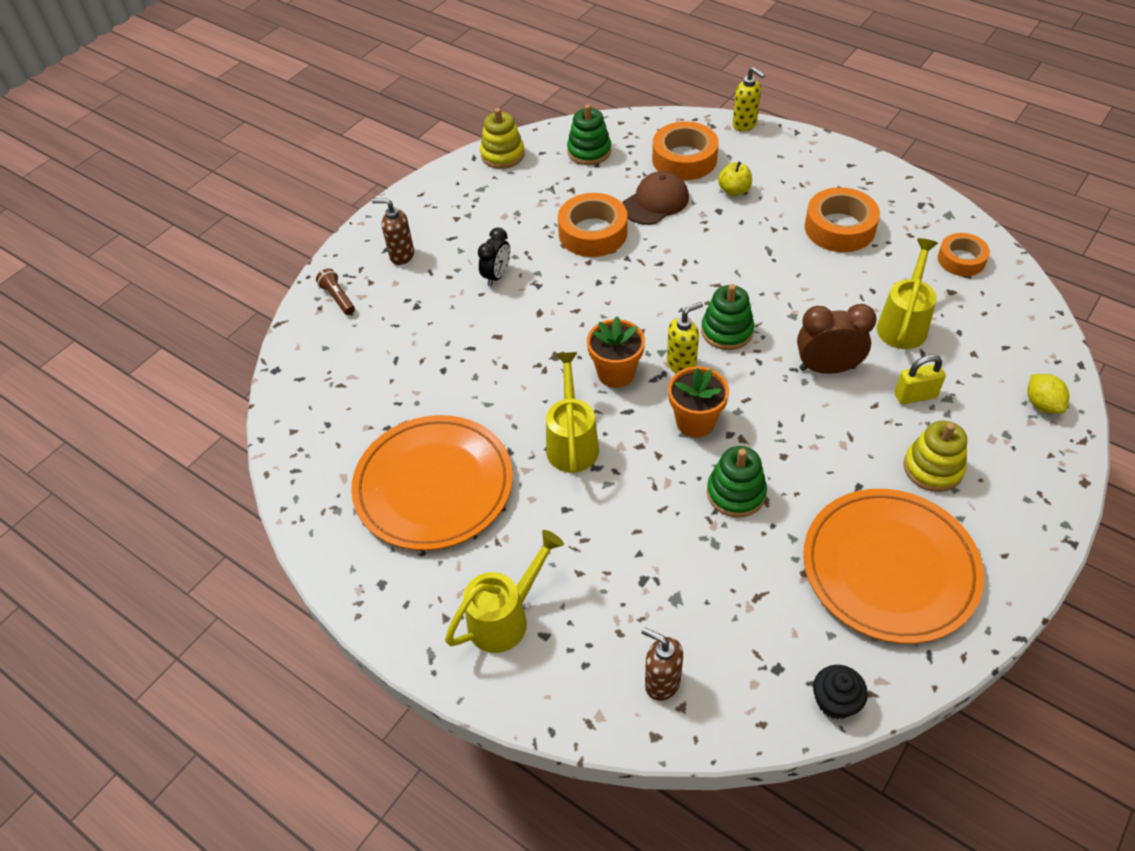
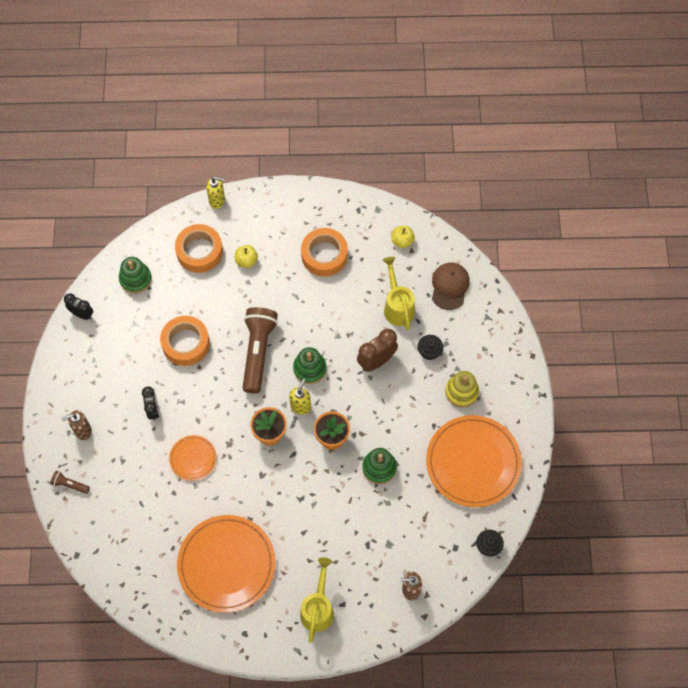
camera: 40 degrees left, 15 degrees up
(498, 347) = (193, 458): none -> orange plate
(502, 155) = (82, 314): yellow stacking toy -> black clock
(572, 442) = (278, 492): yellow watering can -> none
(655, 202) = (206, 297): brown cap -> brown cap (450, 286)
(673, 282) = (258, 352): none -> brown flashlight
(915, 396) = (429, 351): yellow padlock -> black cupcake
(961, 260) = (402, 241): orange tape -> yellow apple
(1042, 404) = (491, 319): yellow lemon -> none

